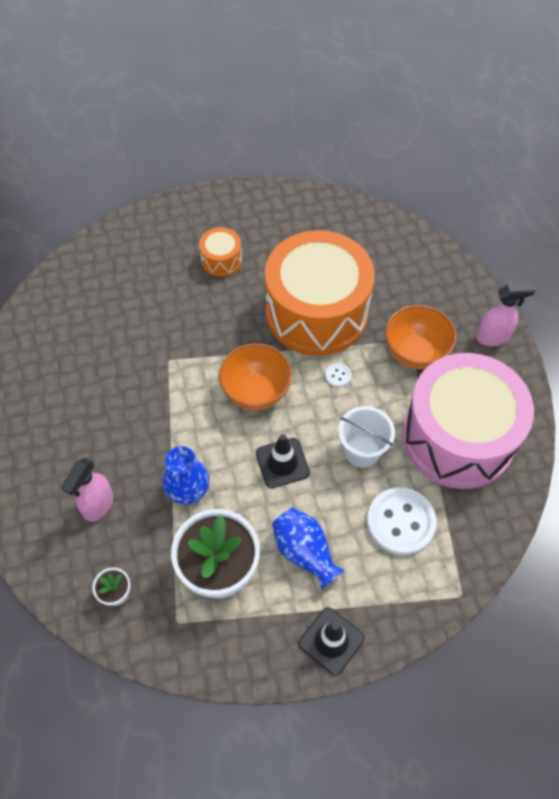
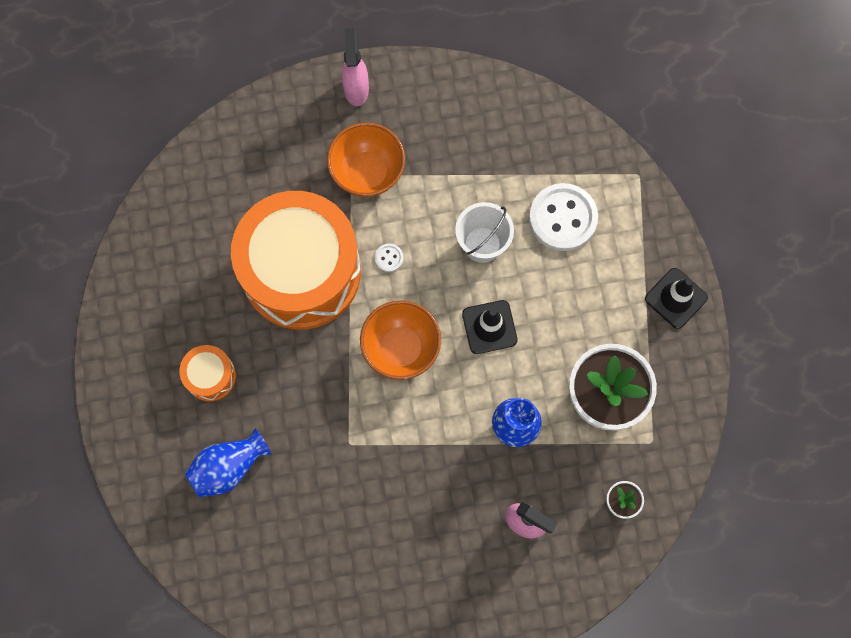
camera: 85 degrees left, 15 degrees up
(305, 552) = (588, 313): blue vase -> blue vase (228, 467)
(458, 437) = (473, 147): pink drum -> none

